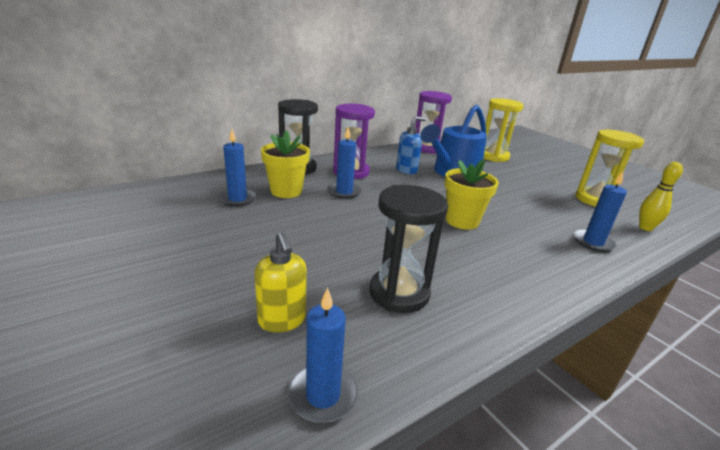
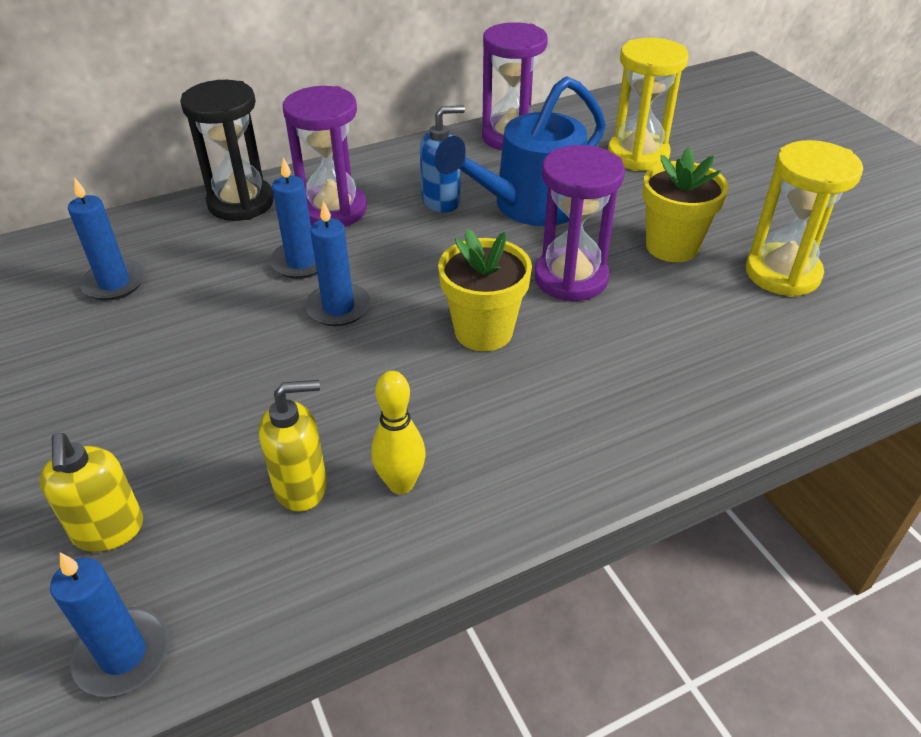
camera: 10 degrees right, 15 degrees up
(286, 191) = (201, 262): yellow flower pot -> yellow flower pot (672, 246)
(399, 293) = (301, 487): black hourglass -> yellow soap dispenser
(493, 200) = (571, 278): none -> purple hourglass
(593, 242) = (705, 382): blue candle -> blue candle (338, 308)
(645, 228) = (837, 347): yellow bowling pin -> yellow bowling pin (401, 484)

